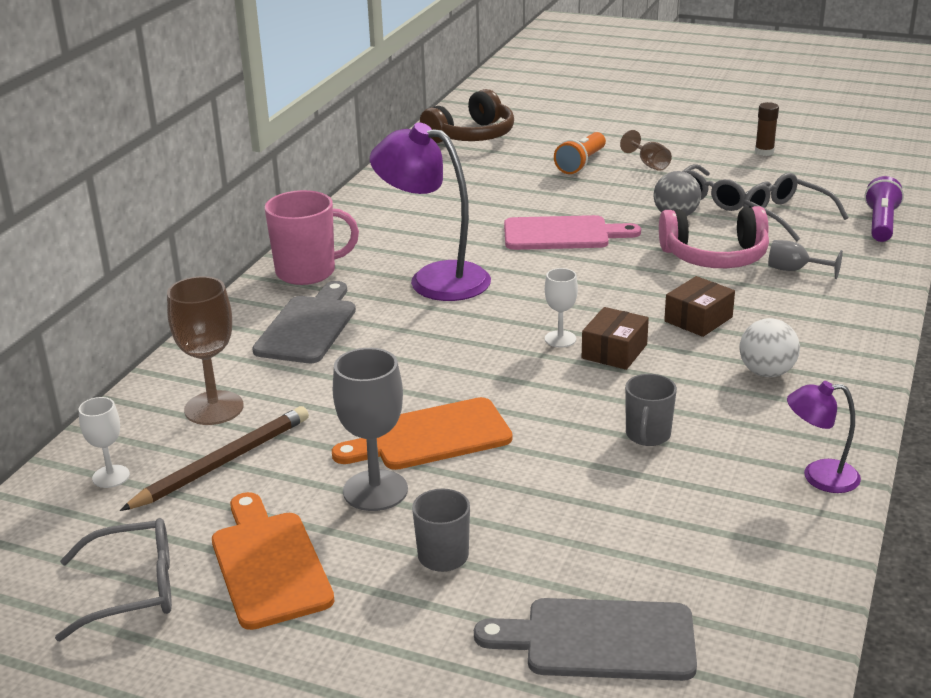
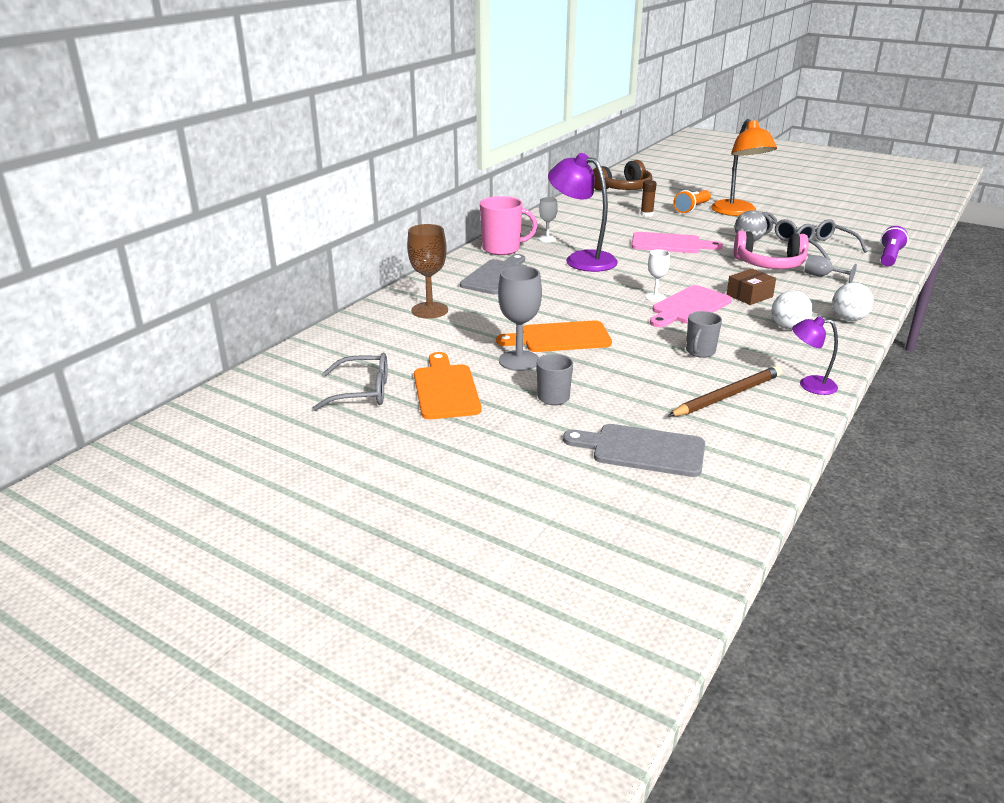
camera: 10 degrees right, 0 degrees up
(111, 476) = (361, 337): white goblet -> white goblet (547, 239)
(222, 463) = (429, 337): brown pencil -> brown pencil (727, 396)
(614, 351) = (689, 307): brown box -> pink cutting board
(649, 164) = (737, 212): brown goblet -> orange lamp
(764, 152) = (818, 212): brown glue stick -> brown glue stick (646, 214)
(848, 345) = (848, 319): none -> white ball

